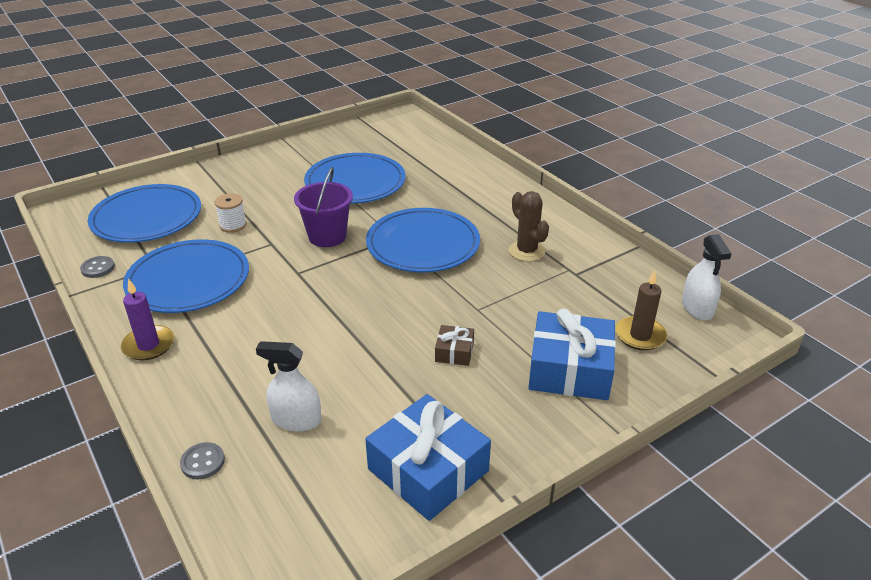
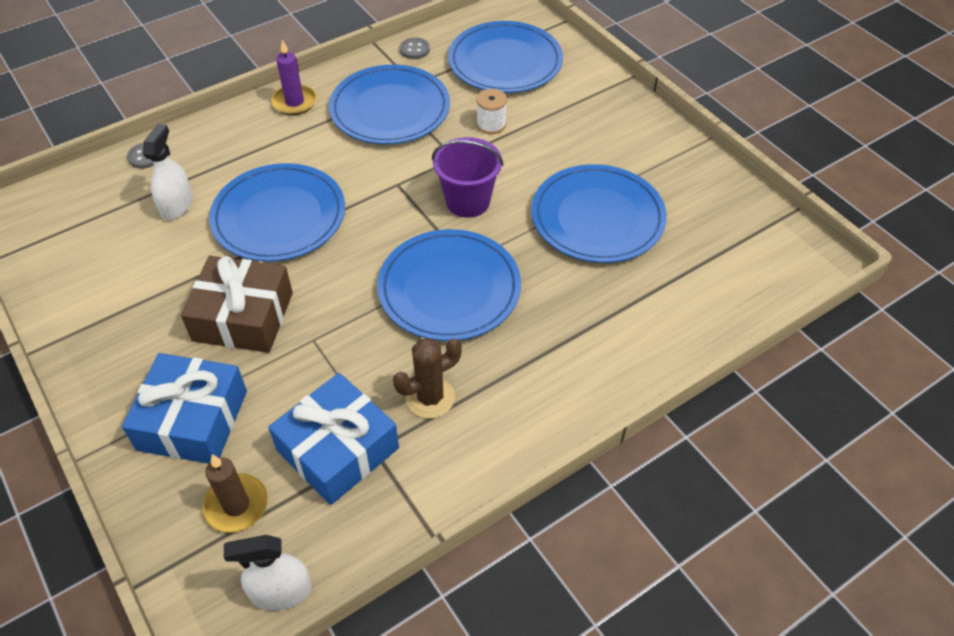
camera: 90 degrees right, 15 degrees up
(327, 341) = (279, 216): none -> blue plate
(428, 470) = (91, 295): blue gift -> blue gift (338, 449)
(454, 352) = (243, 317): brown gift -> brown gift, size x2.11

